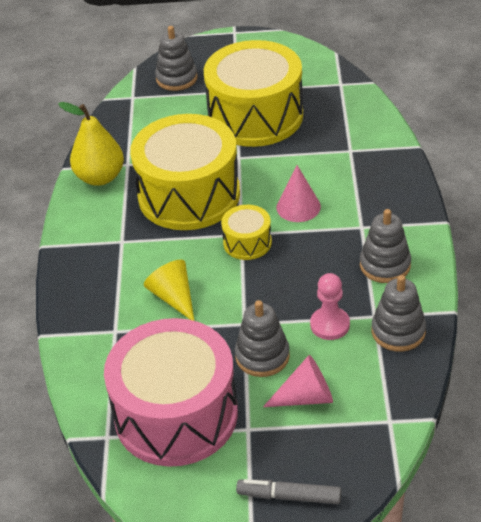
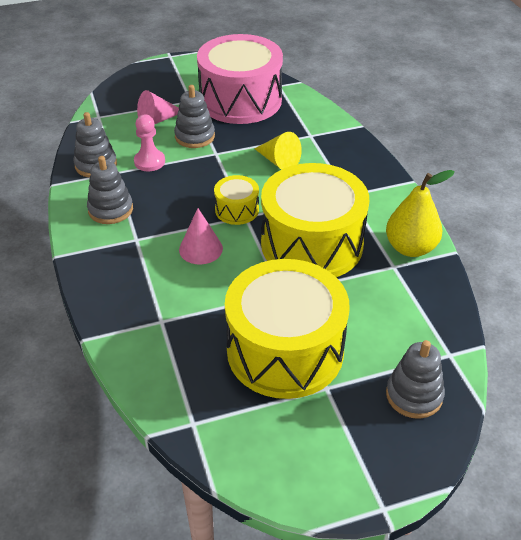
camera: 160 degrees right, 0 degrees up
(289, 496) = (156, 78): grey marker -> none

